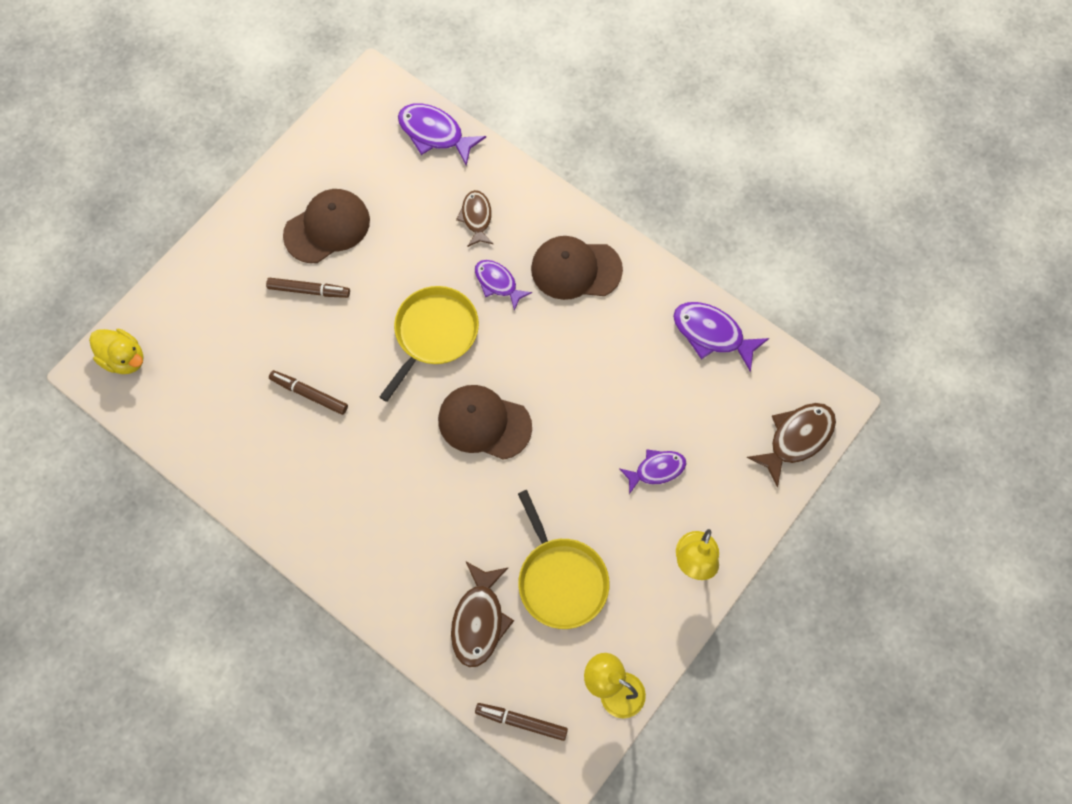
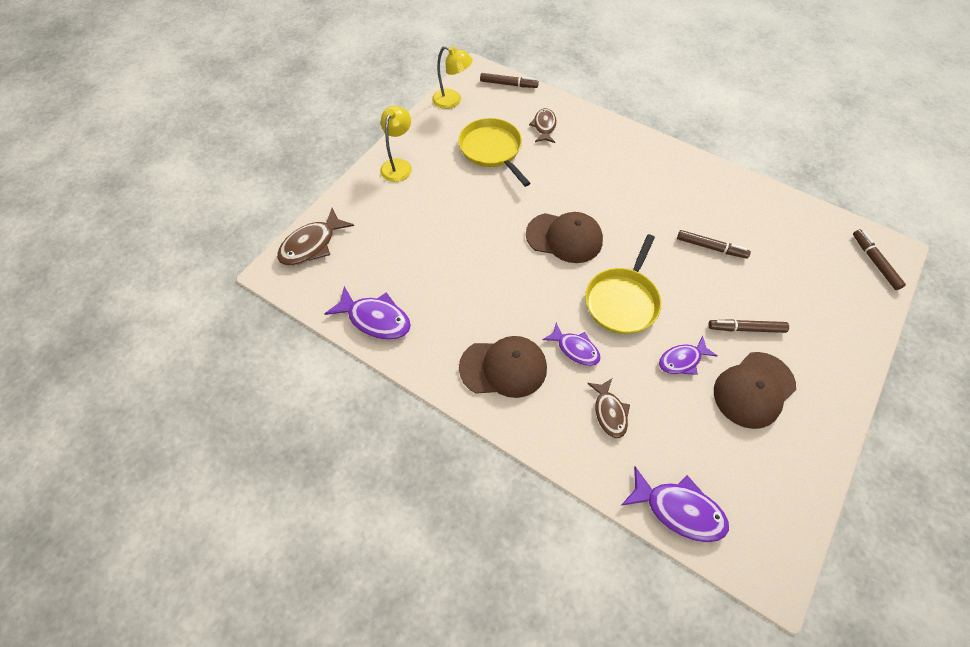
camera: 175 degrees right, 10 degrees down
(124, 358) = (874, 262): yellow duck -> brown marker
(479, 620) = (544, 126): brown fish -> brown fish, size x0.66
(656, 470) = (425, 216): purple fish -> purple fish (682, 360)

